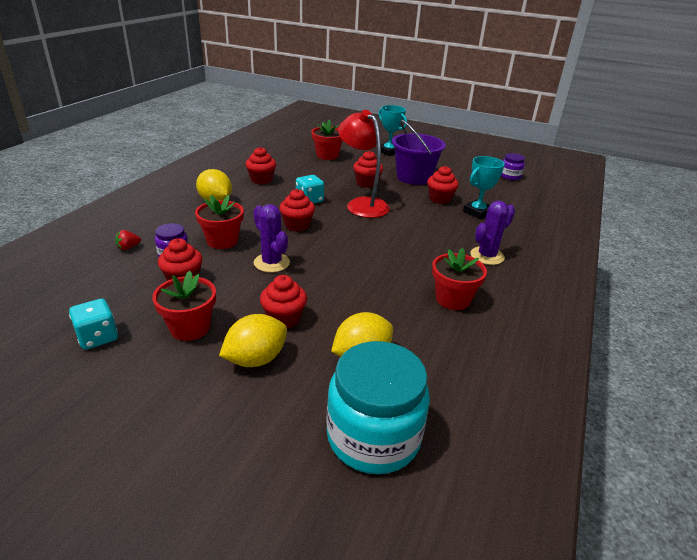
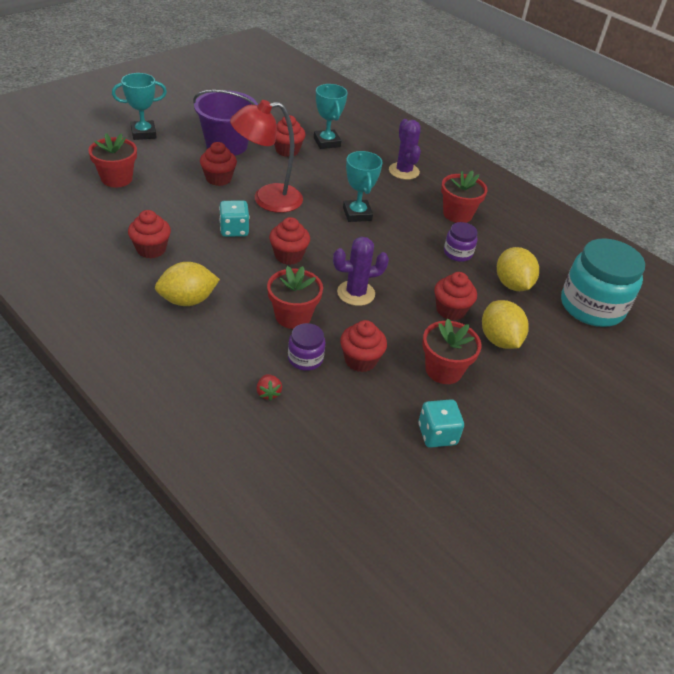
camera: 70 degrees left, 10 degrees up
(386, 244) = (357, 214): none -> turquoise trophy
(510, 176) = (266, 93): purple jar -> purple jar (458, 253)

